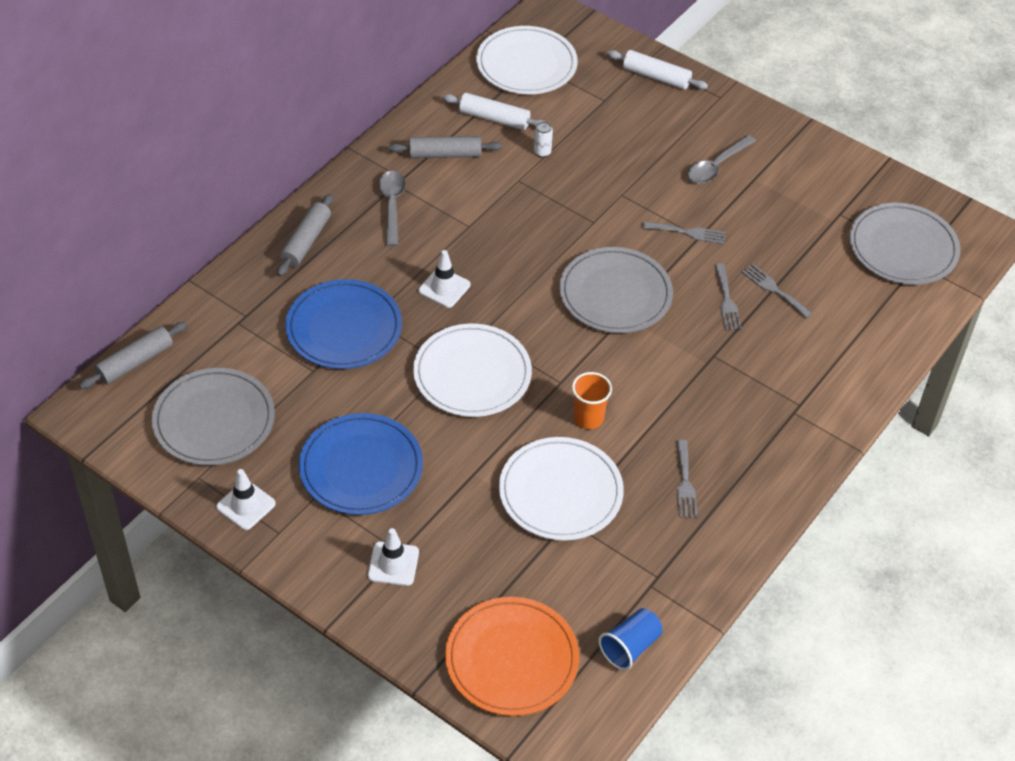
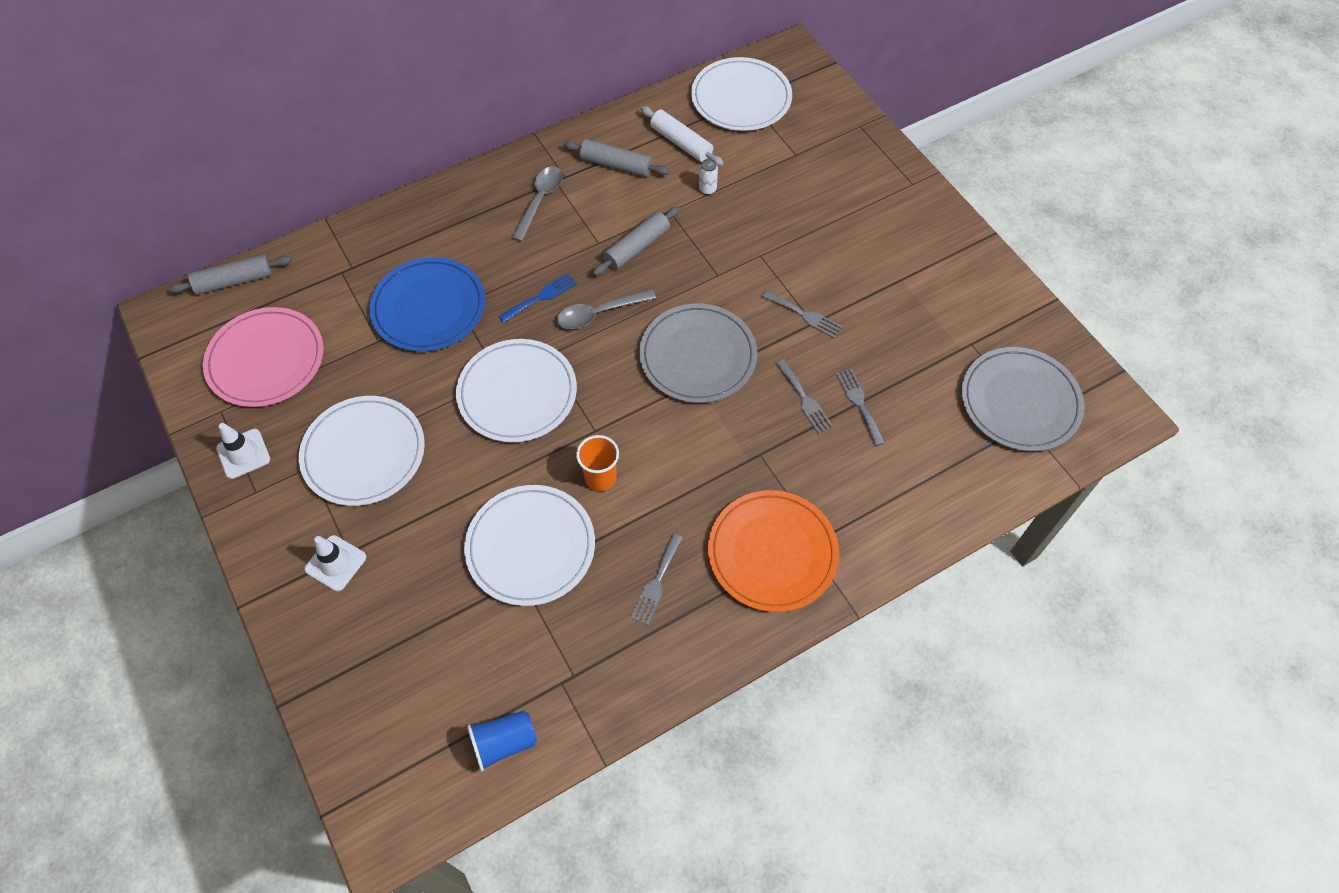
camera: 25 degrees right, 10 degrees up
(214, 420) = (266, 360): grey plate -> pink plate
(306, 241) = (444, 212): grey rolling pin -> grey rolling pin (636, 247)
(361, 467) = (364, 453): blue plate -> white plate
(444, 288) = (541, 297): white traffic cone -> blue fork
(512, 659) = (385, 709): orange plate -> orange plate (772, 552)
(656, 77) = (859, 145): white rolling pin -> none
(716, 166) = (870, 254): grey spoon -> grey spoon (599, 313)
(726, 300) = (804, 399): grey fork -> grey fork turned 45 degrees counterclockwise

